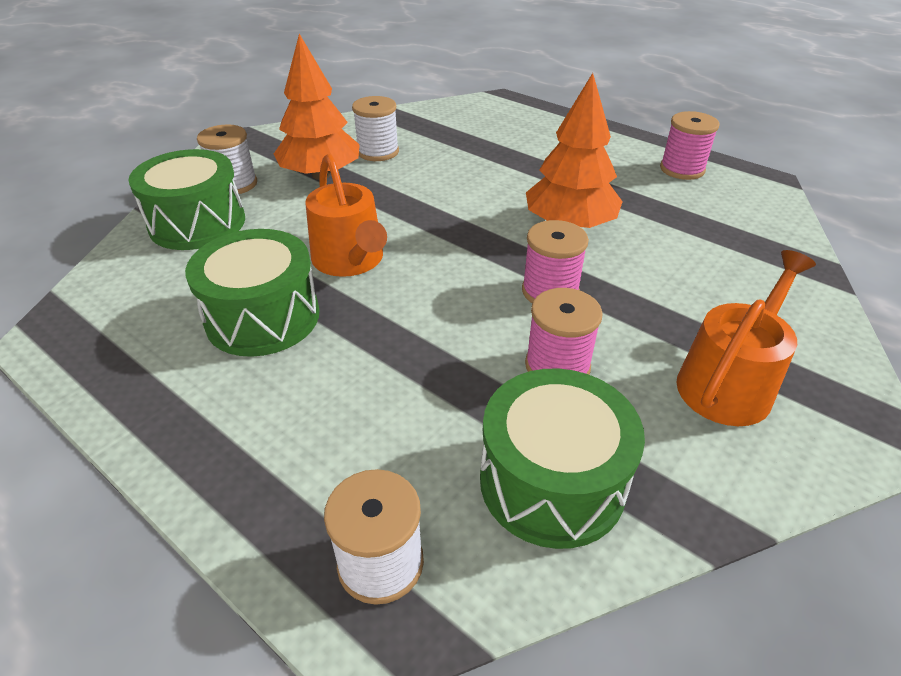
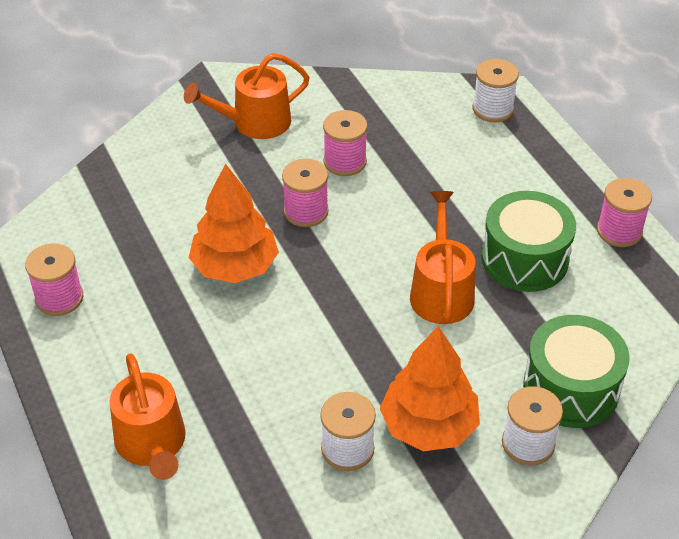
camera: 155 degrees left, 5 degrees up
(129, 391) = (619, 231): none -> pink spool
(515, 126) = (152, 444): none -> orange watering can
(552, 482) = (394, 112): green drum -> none

